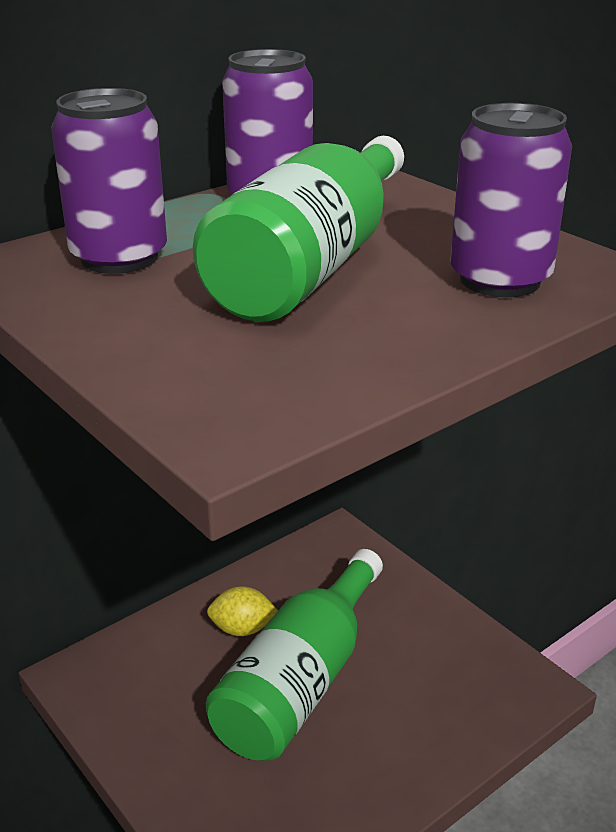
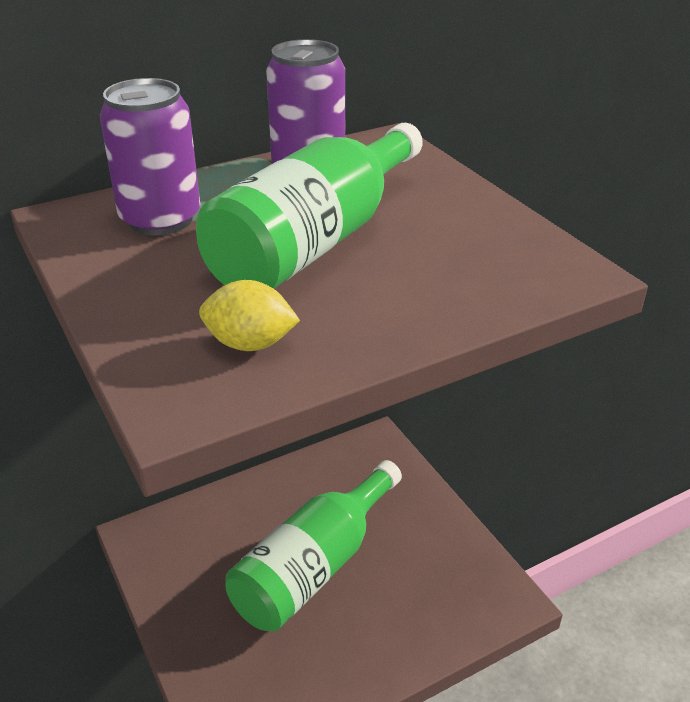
camera: 10 degrees right, 5 degrees up
(242, 629) = (278, 514): yellow lemon -> yellow lemon (250, 344)
(500, 280) = (471, 271): purple can -> none

